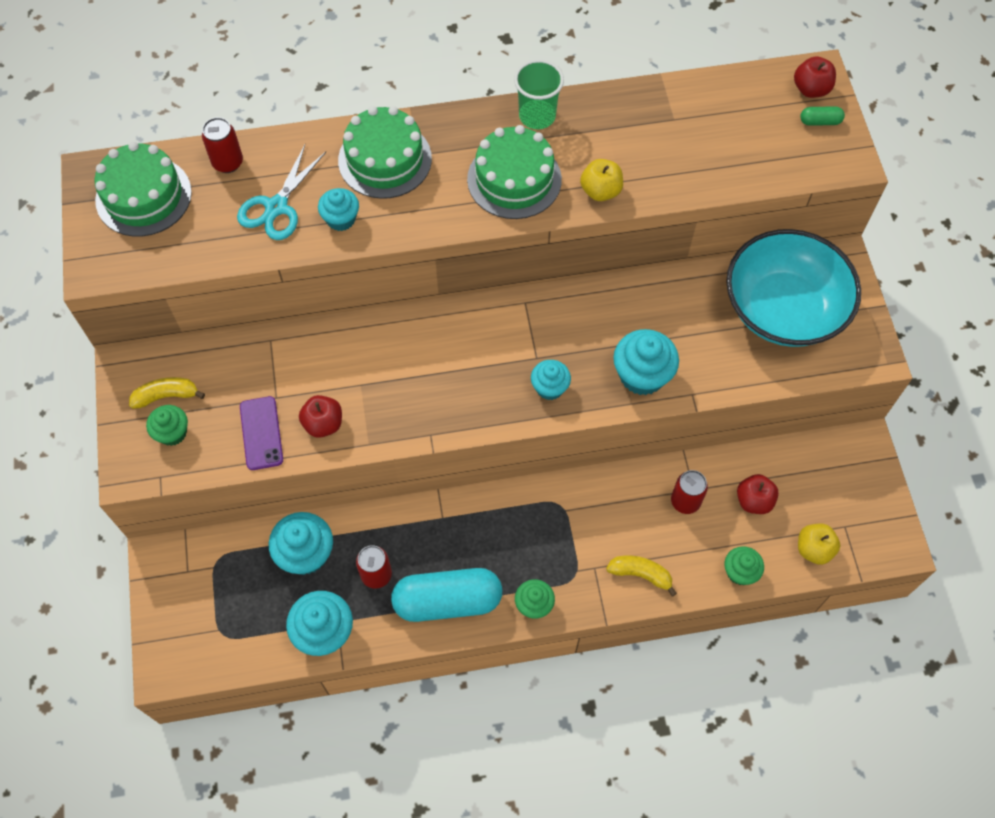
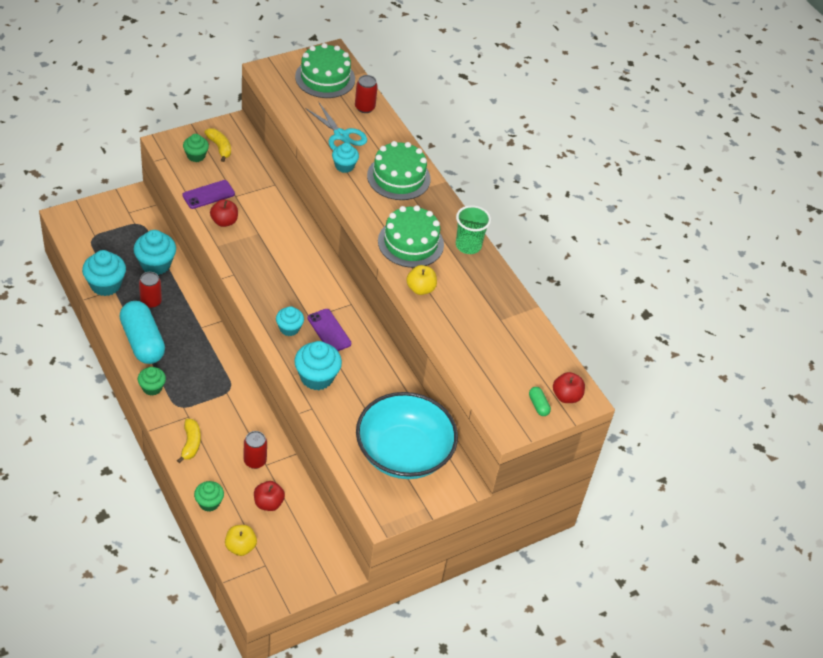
camera: 65 degrees right, 15 degrees down
(276, 207) = (341, 136): turquoise scissors -> turquoise scissors turned 135 degrees counterclockwise
(566, 340) = (329, 331): none -> purple phone

